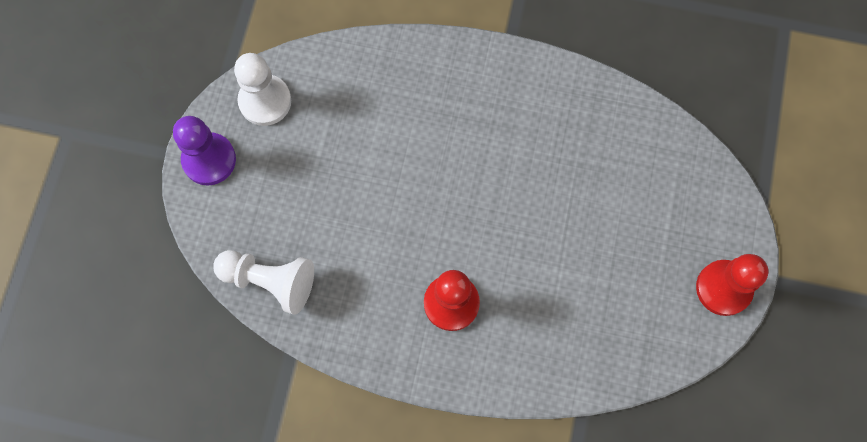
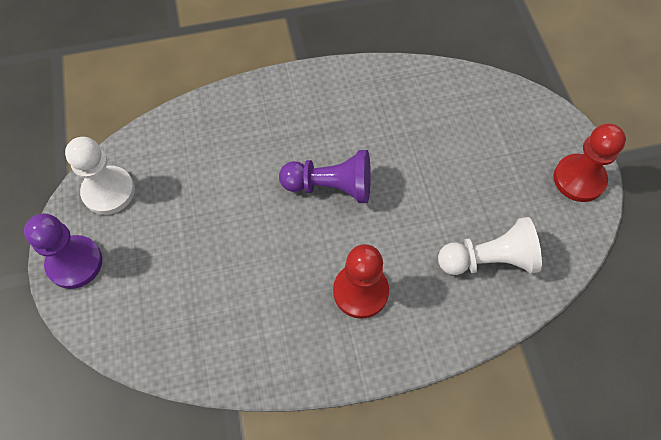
camera: 25 degrees left, 10 degrees down
(270, 281) = (181, 347): white pawn -> white pawn (489, 260)
(473, 187) = (331, 187): none -> purple pawn

